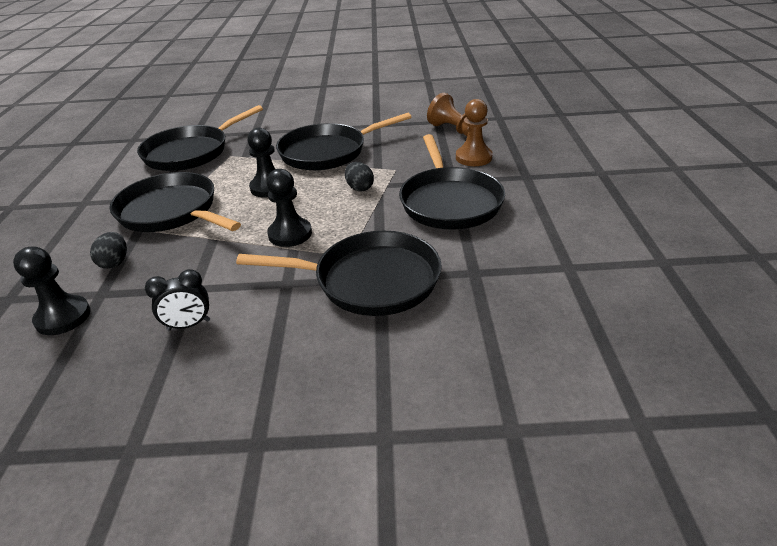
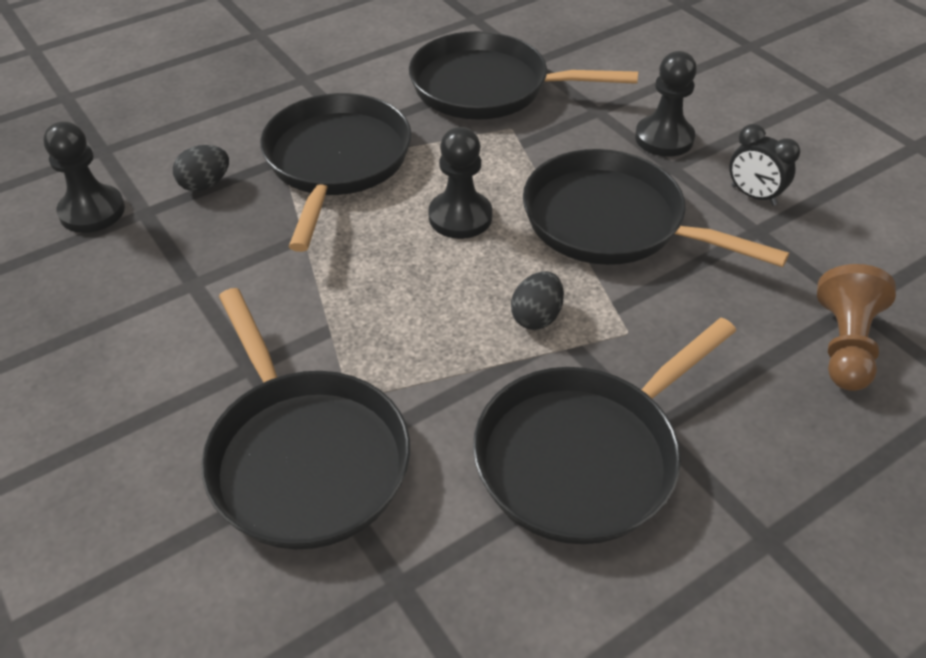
camera: 55 degrees right, 10 degrees up
(189, 325) = (124, 323): black clock -> black clock (753, 195)
(290, 234) = (361, 306): black pawn -> black pawn (664, 138)
(473, 157) = (766, 423): brown pawn -> none

